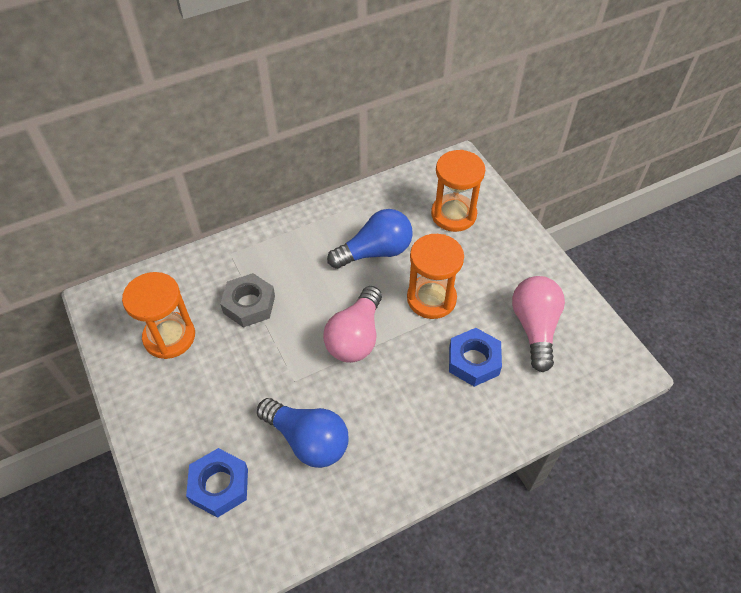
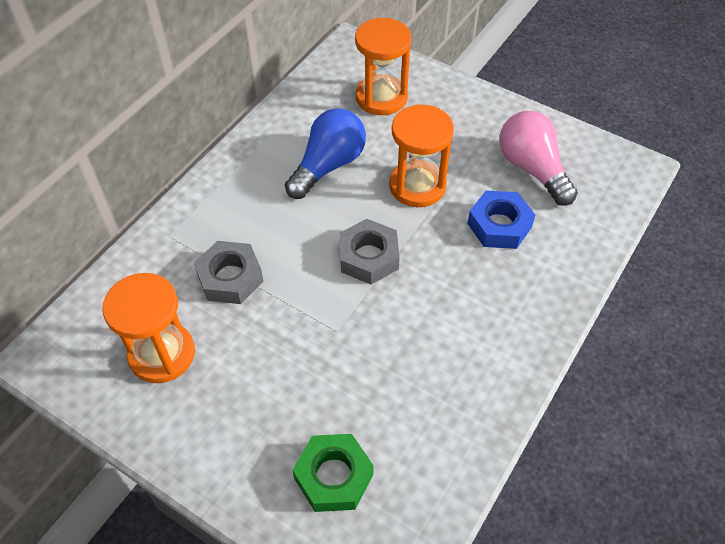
camera: 30 degrees left, 0 degrees up
(219, 485) = (333, 476): blue nut -> green nut
(307, 440) = (393, 381): blue light bulb -> none
(355, 337) = (368, 257): pink light bulb -> grey nut

